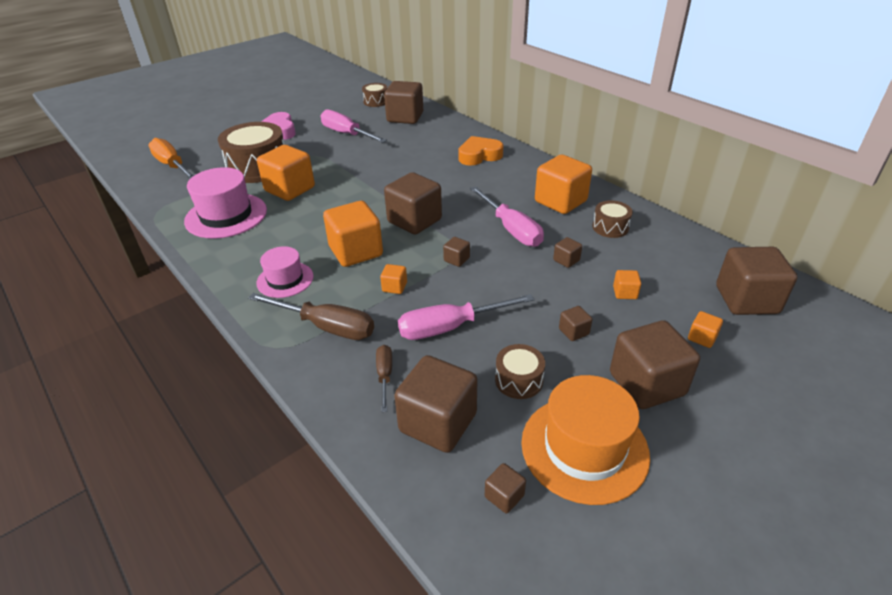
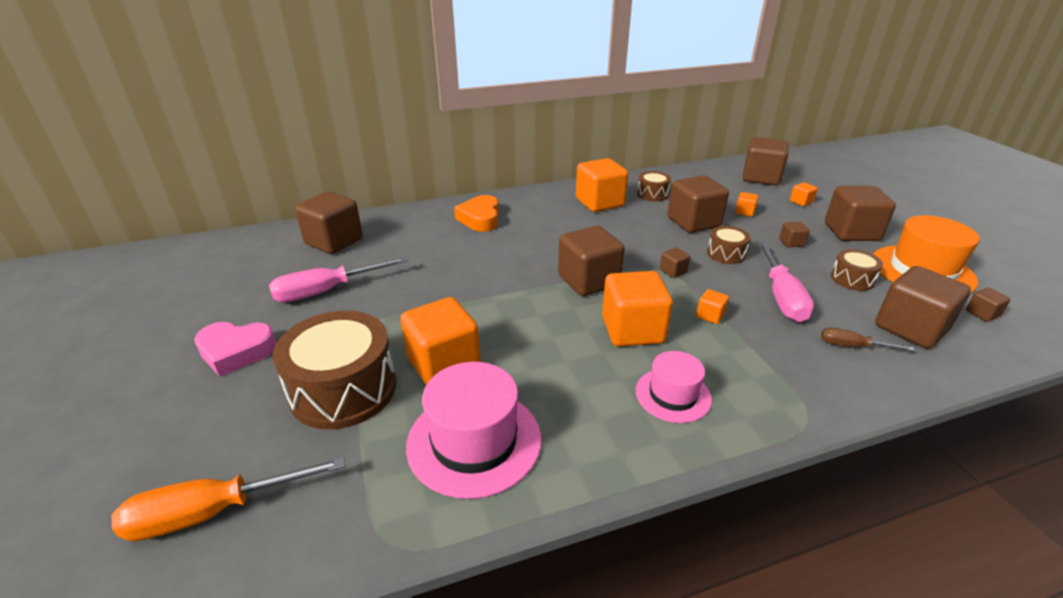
camera: 70 degrees left, 5 degrees down
(326, 327) = (773, 373): brown screwdriver -> none
(376, 101) = (256, 253): brown drum -> brown drum (726, 254)
(511, 229) = (633, 234): pink screwdriver -> none
(566, 260) = (693, 222): brown cube -> brown cube, size x2.25

